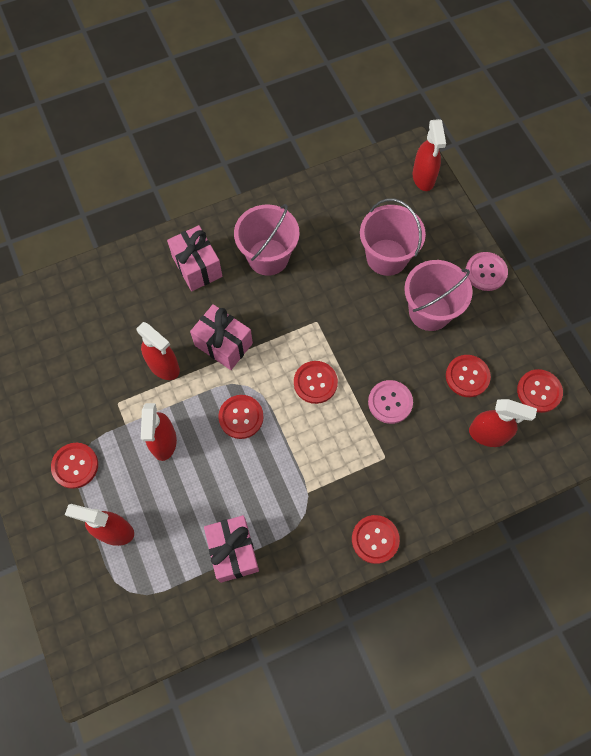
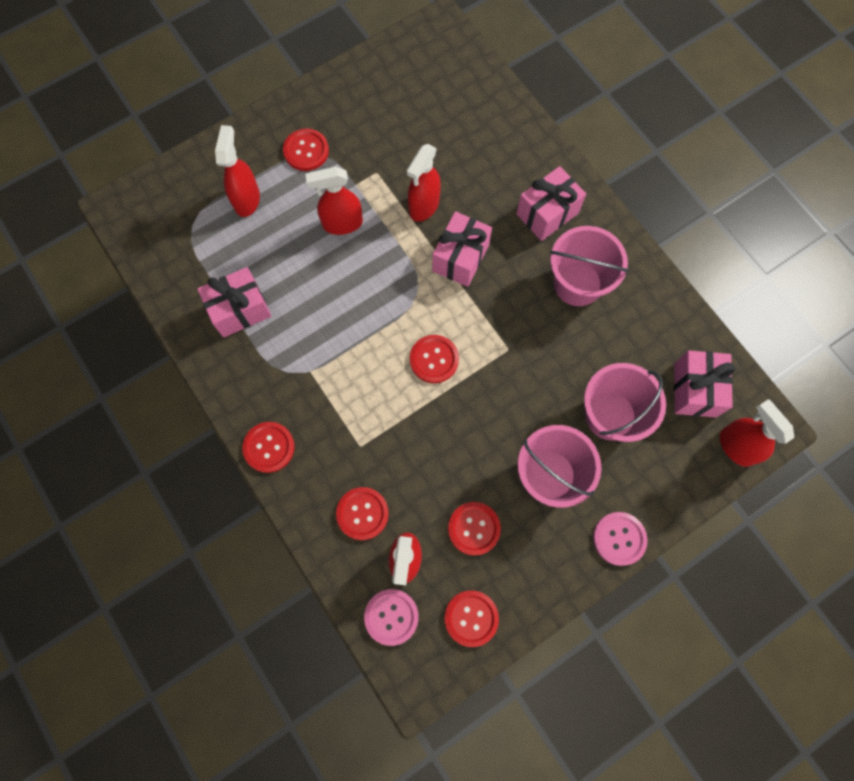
camera: 80 degrees right, 5 degrees up
(241, 417) = (381, 291): red button -> red button (362, 513)
(374, 194) = (695, 390): none -> pink gift
(390, 402) = (425, 443): pink button -> pink button (391, 617)
(423, 178) = (736, 446): red spray bottle -> red spray bottle turned 75 degrees clockwise

